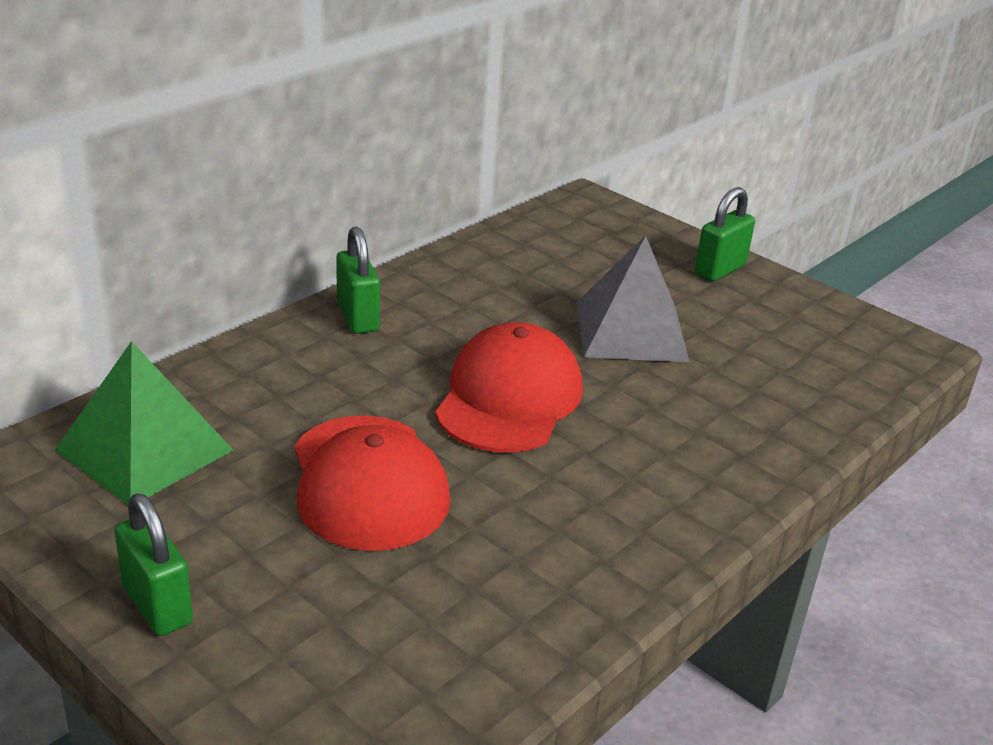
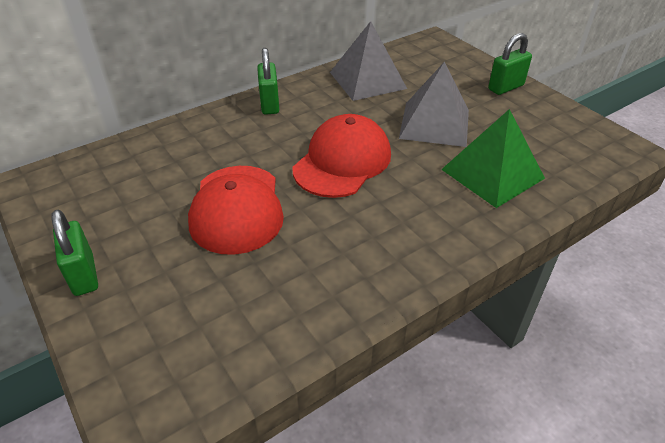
camera: 15 degrees right, 10 degrees up
(145, 449) = (117, 176): green pyramid -> green pyramid (492, 173)
(503, 270) = (367, 80): none -> grey pyramid

